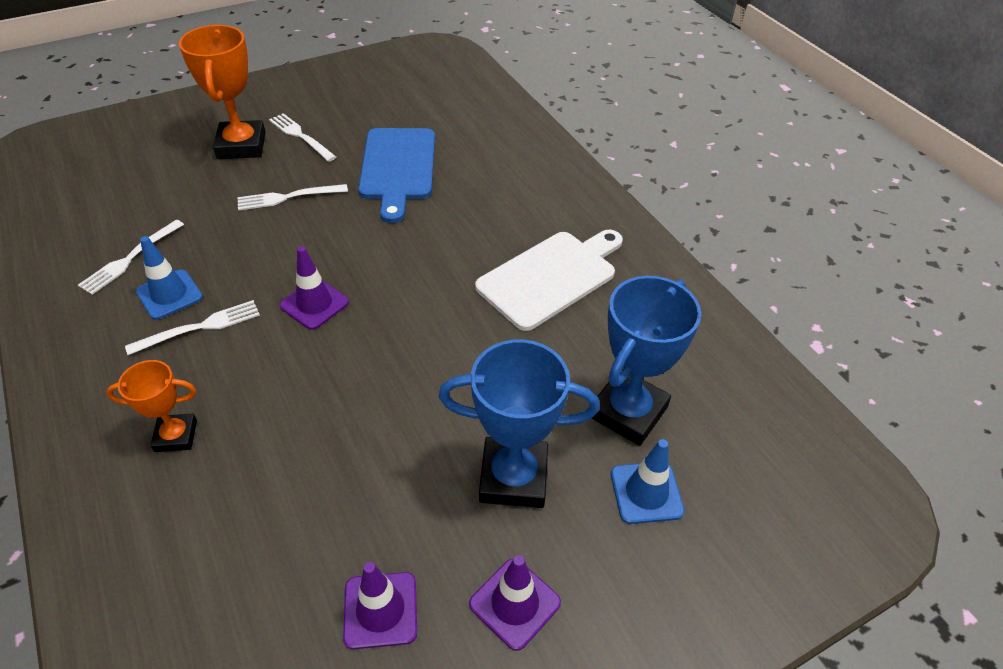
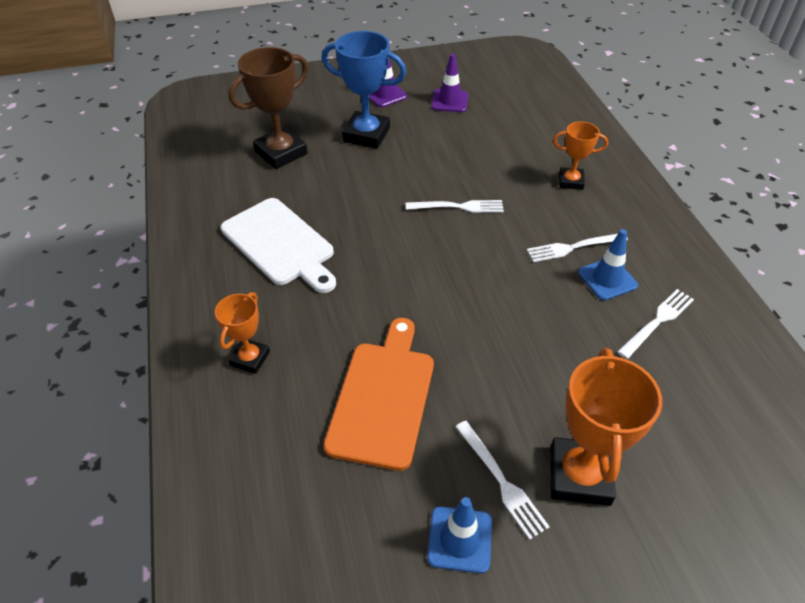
camera: 165 degrees left, 0 degrees up
(287, 197) = (512, 373): white fork -> white fork (459, 207)
(314, 304) = (482, 252): purple traffic cone -> none
(398, 167) = (383, 398): blue cutting board -> orange cutting board
(520, 177) = (250, 358): none -> orange trophy
(550, 277) = (280, 244): white cutting board -> white cutting board turned 105 degrees counterclockwise
(628, 412) = (281, 153): blue trophy -> brown trophy
(646, 492) = (296, 119): blue traffic cone -> blue traffic cone (460, 539)

